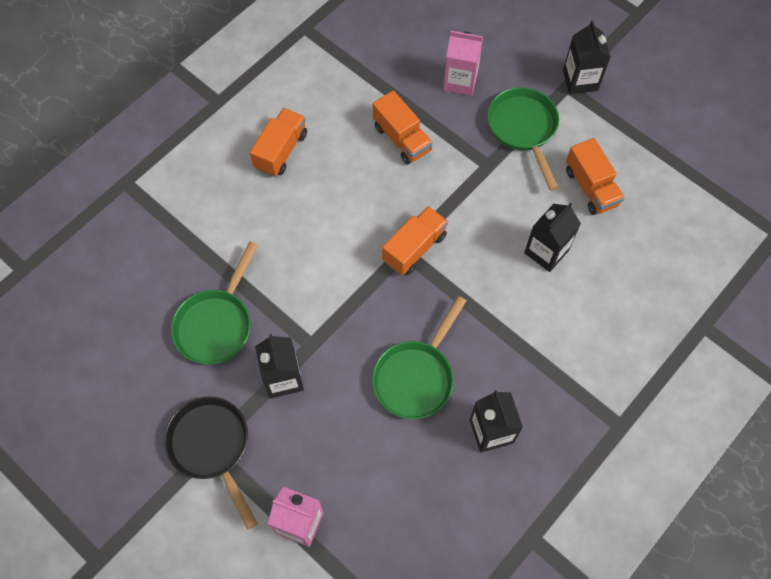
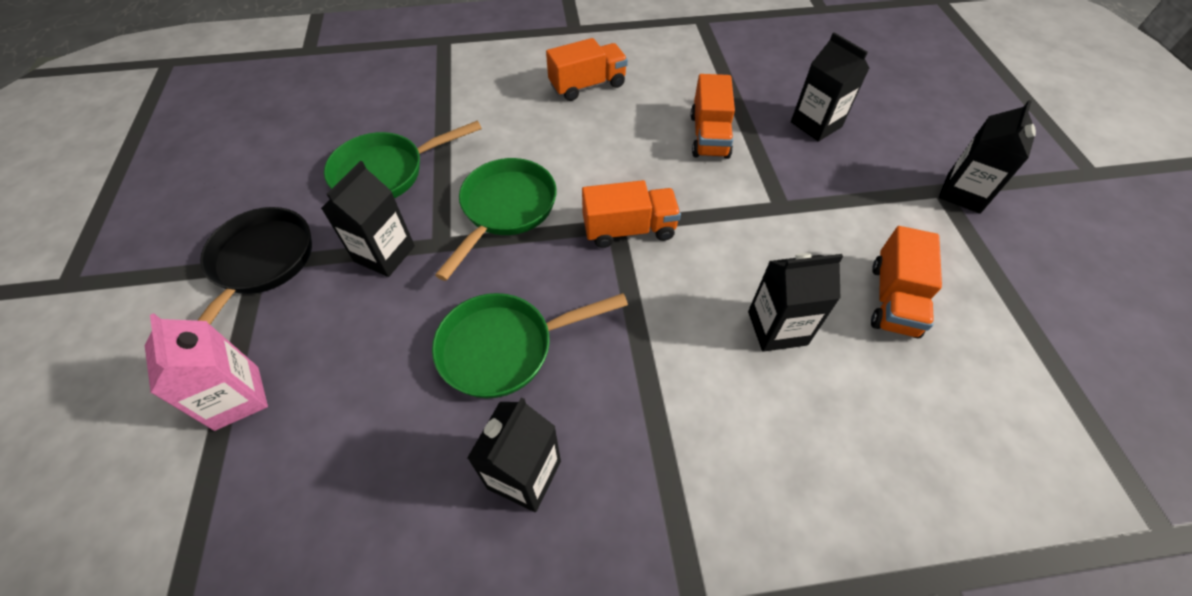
camera: 40 degrees right, 10 degrees down
(460, 81) = (816, 124): pink carton -> black carton
(523, 129) = (852, 199): green pan -> green pan (505, 210)

